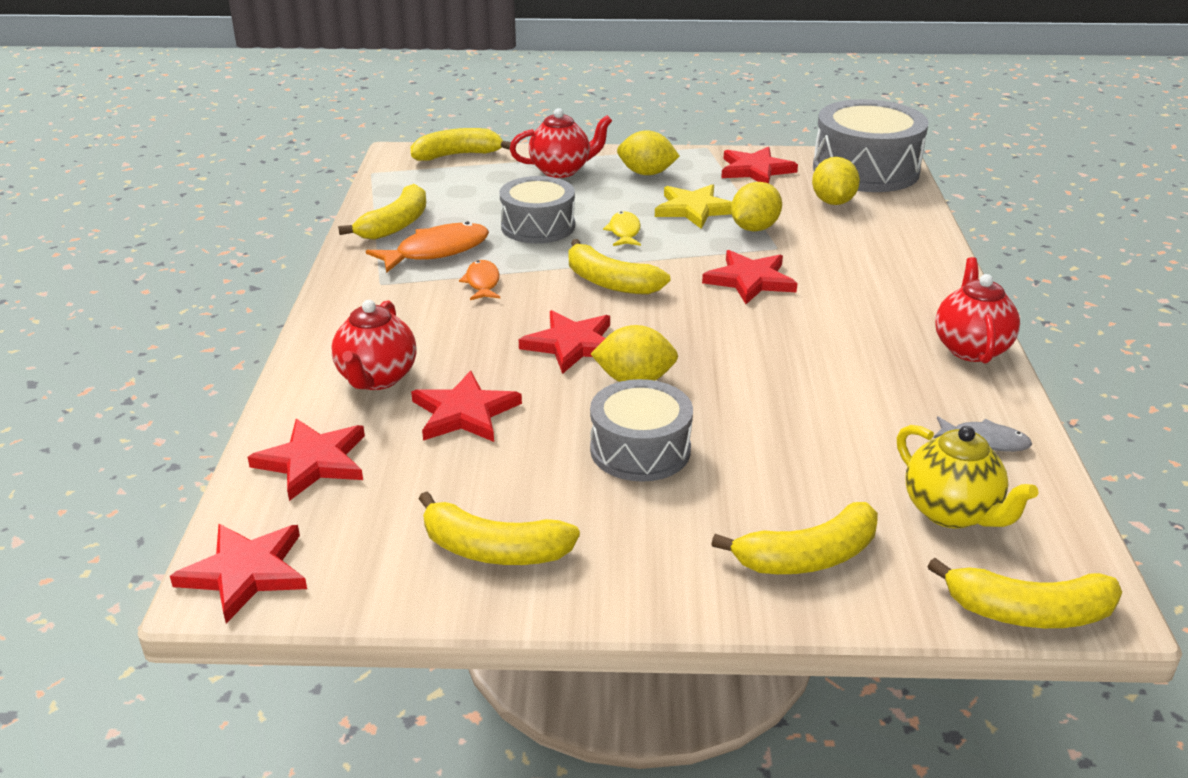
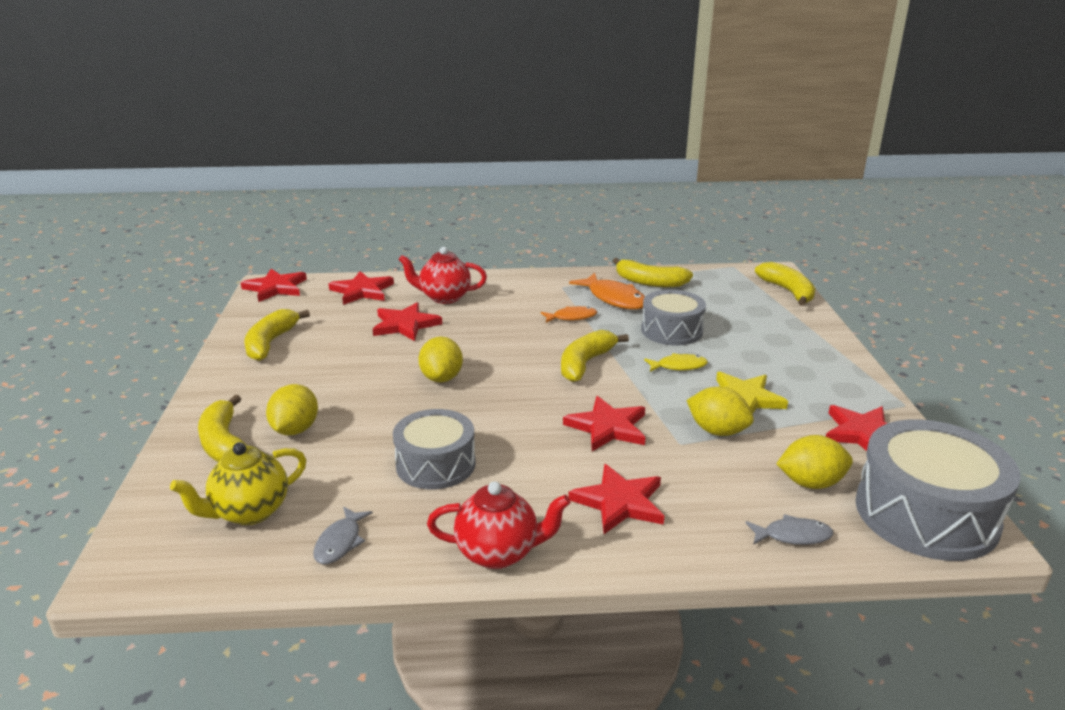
camera: 85 degrees right, 5 degrees down
(561, 170) = (787, 334): red teapot -> none
(572, 344) = (489, 353): red star -> red star (620, 502)
(640, 450) = (356, 382): grey drum -> grey drum (435, 464)
(646, 173) = (810, 373): yellow lemon -> yellow lemon (295, 430)
(906, 219) = (792, 536): none -> grey fish
(1028, 612) = (127, 536): yellow banana -> none

